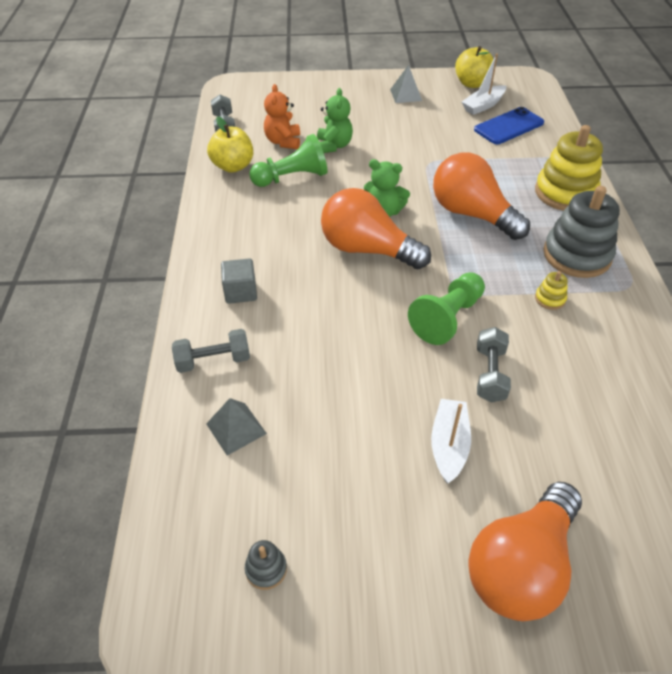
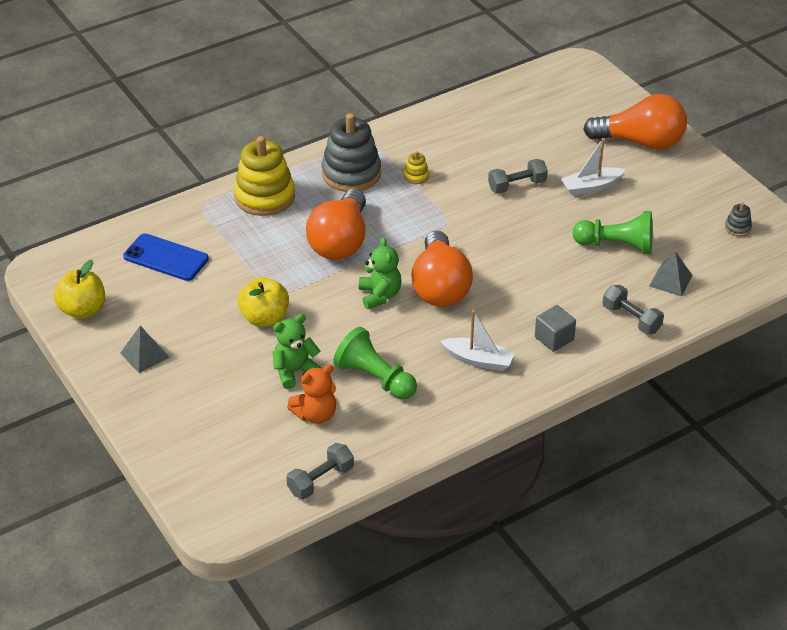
camera: 120 degrees left, 5 degrees down
(233, 166) = (390, 432): yellow apple -> yellow apple (265, 318)
(447, 318) = (481, 219): green pawn -> green pawn (616, 245)
(483, 106) = (132, 287): white boat -> white boat (478, 360)

